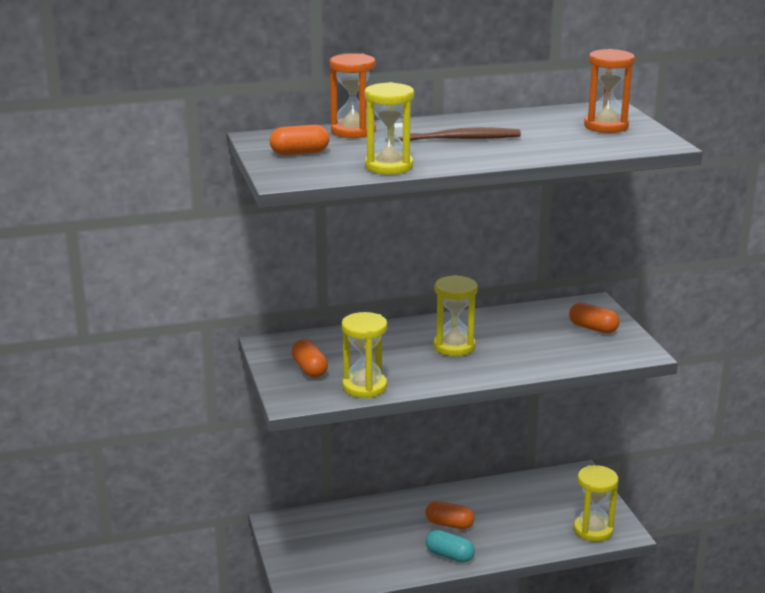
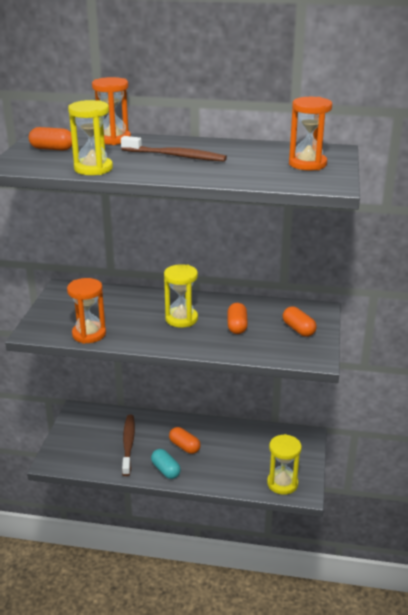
camera: 25 degrees right, 5 degrees up
(309, 369) = (69, 312): orange capsule -> orange capsule (237, 326)
(364, 387) = (89, 334): yellow hourglass -> orange hourglass
(378, 541) = (128, 444): none -> brown toothbrush

